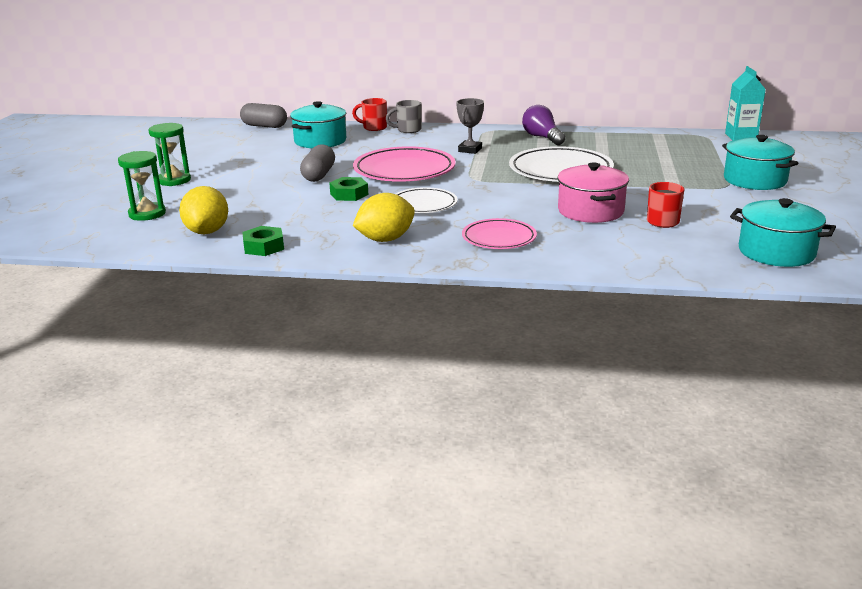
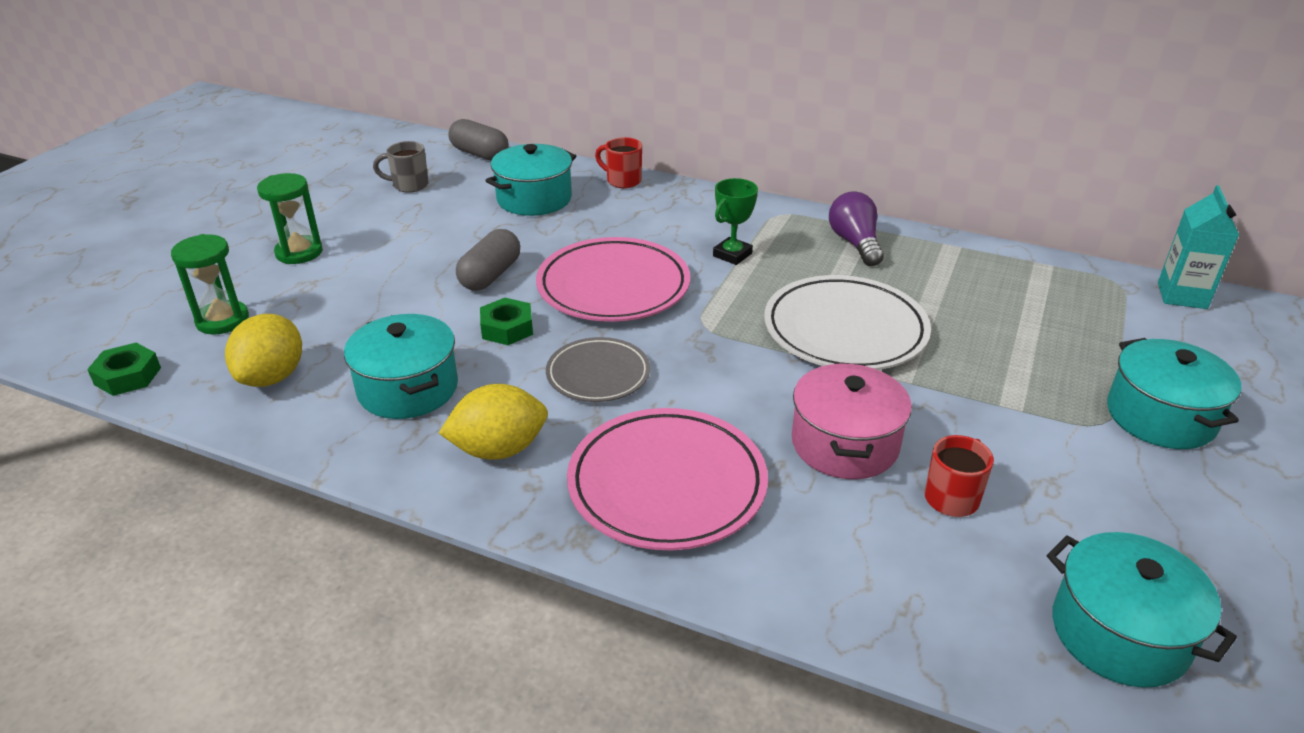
camera: 15 degrees right, 10 degrees up
(264, 247) = (324, 430): green nut -> green nut (127, 376)
(305, 225) = (408, 388): none -> turquoise pot
(408, 130) = (667, 194): grey mug -> grey mug (409, 185)
(423, 204) = (598, 374): white plate -> grey plate
(470, 150) = (732, 255): grey trophy -> green trophy
(499, 238) = (667, 484): pink plate -> pink plate, size x1.67

